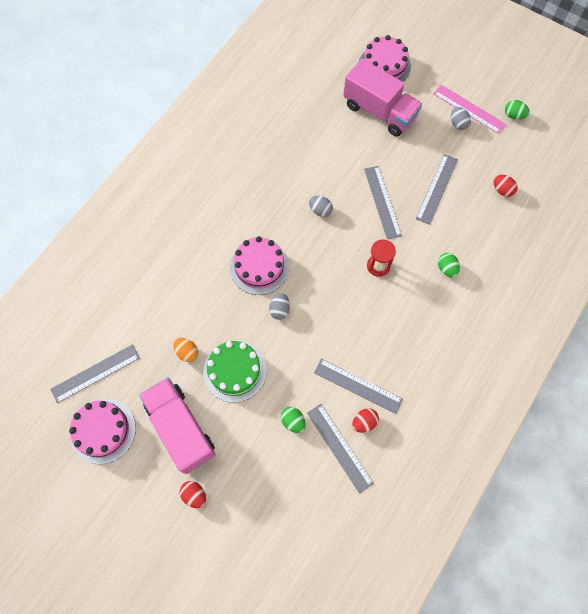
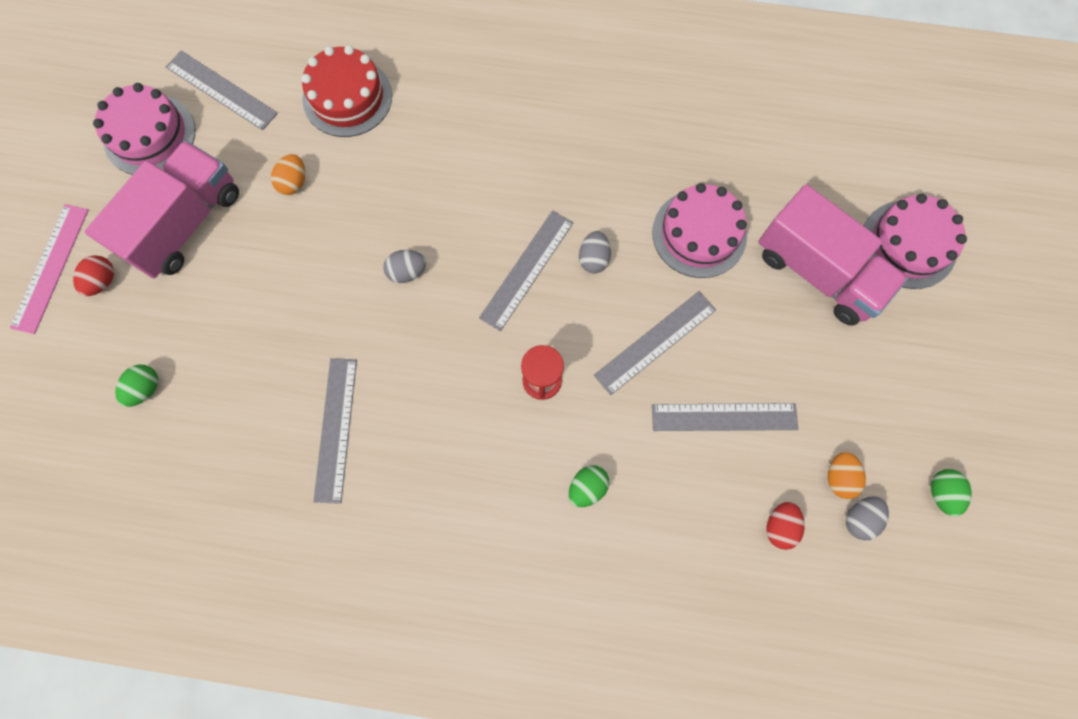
camera: 65 degrees right, 5 degrees up
(145, 299) = (347, 97): none -> red cake
(235, 371) = (291, 254): green cake -> none
(259, 267) = (461, 216): pink cake -> pink cake (699, 234)
(293, 421) = (248, 362): green egg -> green egg (145, 389)
(339, 447) = (234, 441): grey ruler -> grey ruler (527, 269)
(364, 422) = (284, 461): red egg -> none
(379, 111) = (817, 272): pink truck -> pink truck turned 60 degrees counterclockwise
(458, 124) = (867, 404): grey egg -> grey egg (859, 518)
(469, 109) = (908, 412): pink ruler -> pink ruler (50, 267)
(488, 153) = (839, 477): none -> orange egg

